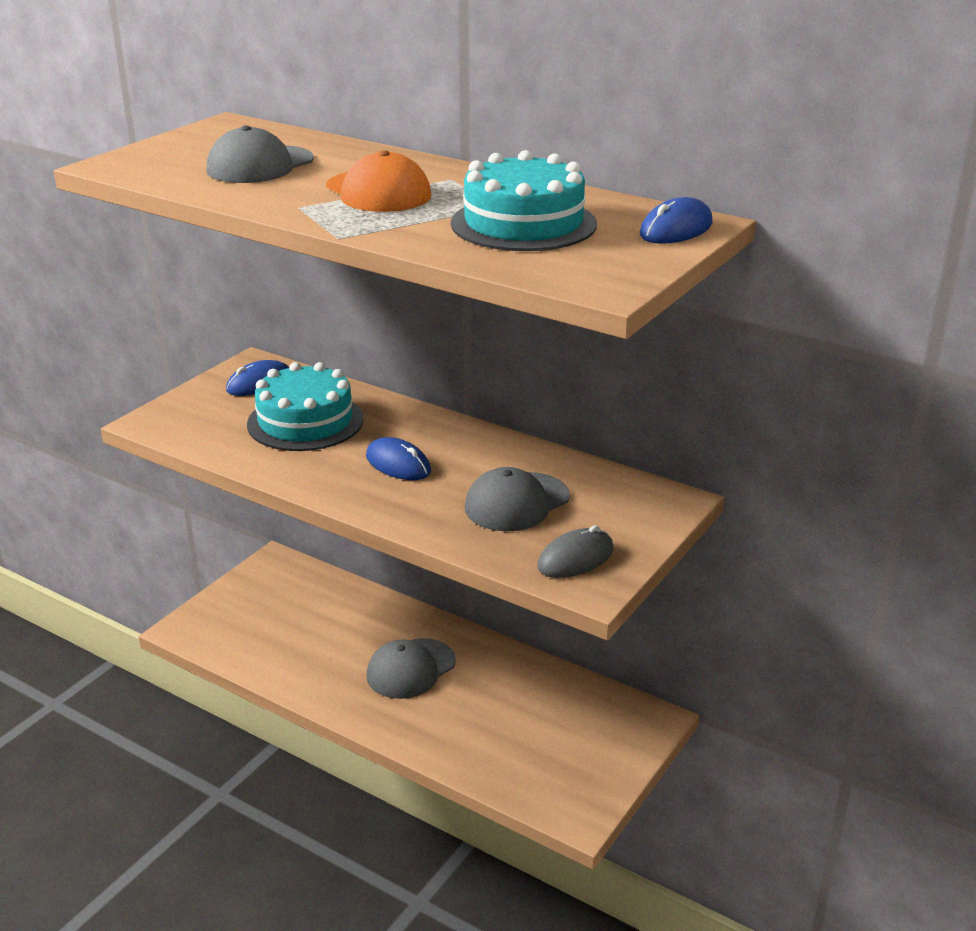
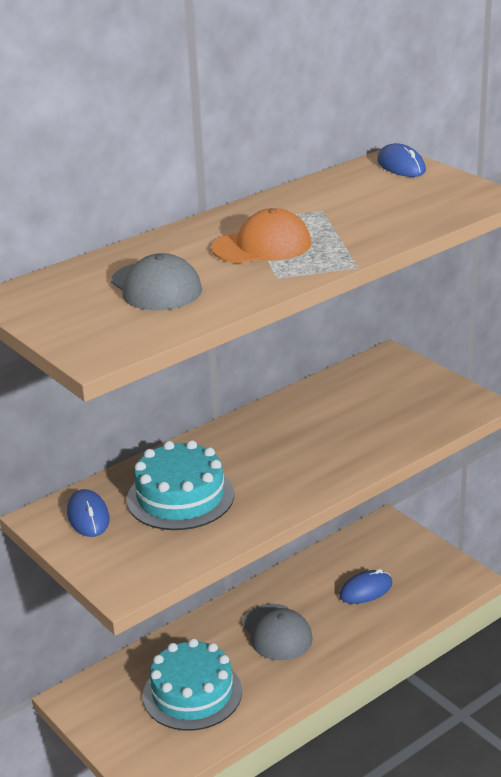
camera: 70 degrees left, 0 degrees up
(398, 464) = (281, 458): blue mouse -> blue mouse (366, 590)
(517, 502) = (363, 415): grey cap -> none
(523, 224) = (364, 206): turquoise cake -> turquoise cake (192, 693)
(575, 558) = (444, 404): grey mouse -> none

